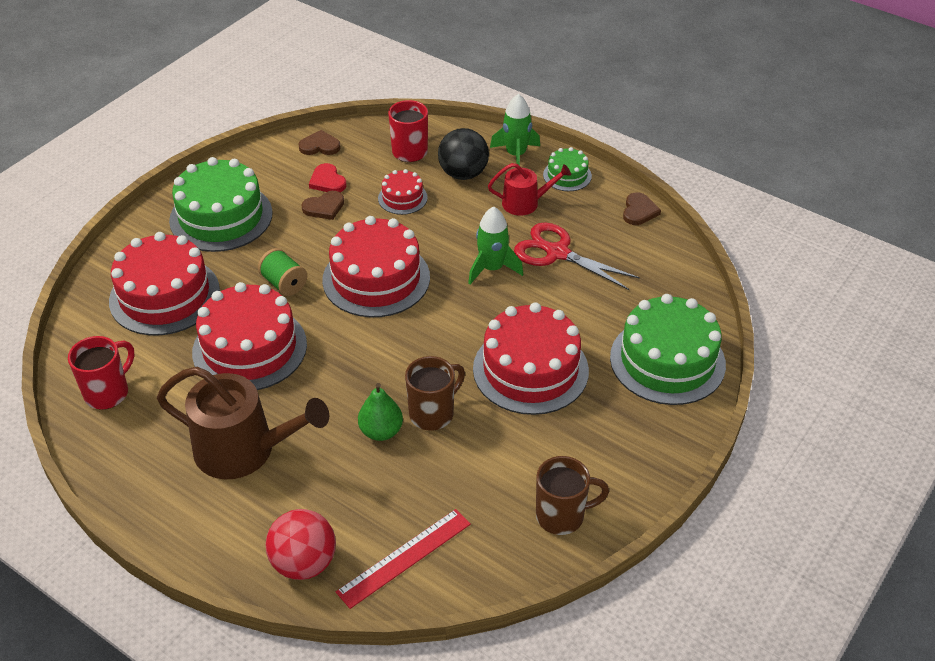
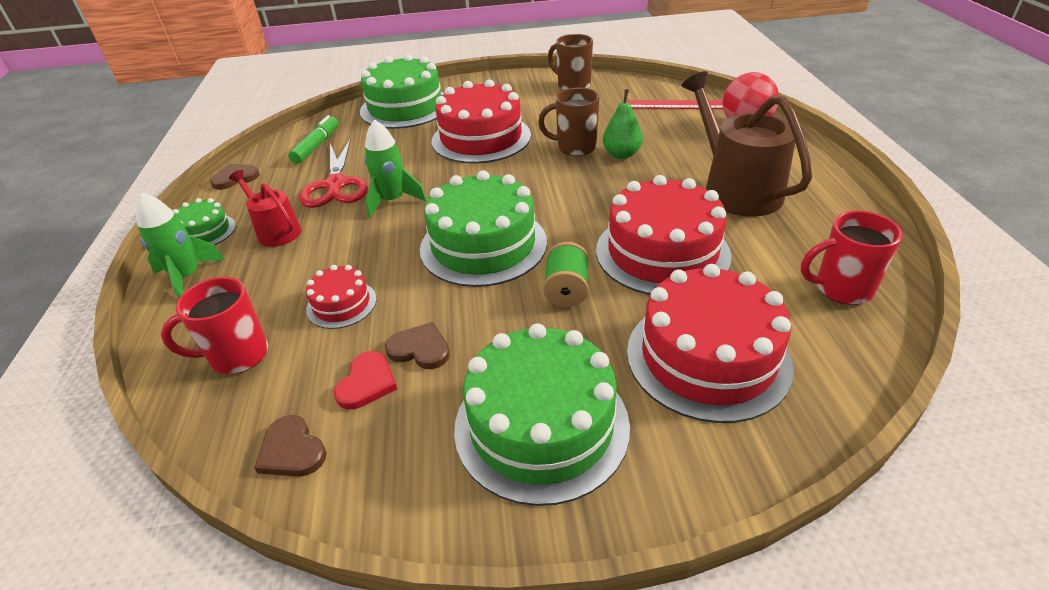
camera: 130 degrees left, 5 degrees down
(376, 278) = (483, 245): red cake -> green cake
(463, 174) = (255, 291): black ball -> none
(647, 271) = (316, 146): none -> green marker

